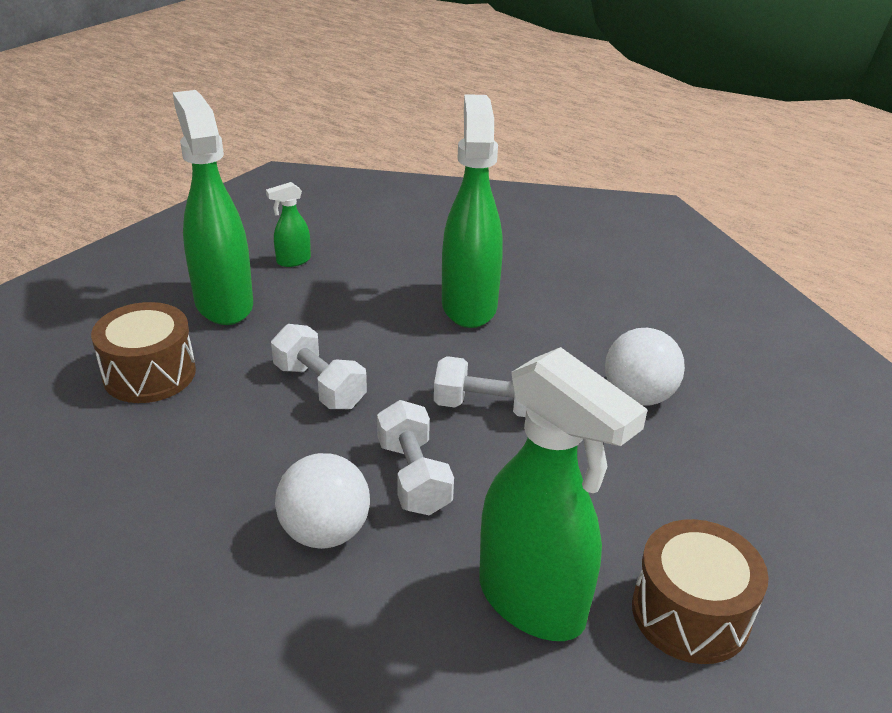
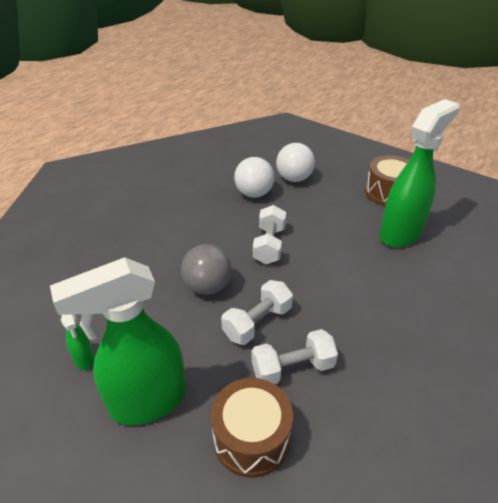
camera: 90 degrees left, 5 degrees up
(325, 532) = (385, 307): white ball -> white ball (294, 178)
(396, 343) = (207, 286): none -> grey ball
(413, 476) = (332, 273): white dumbbell -> white dumbbell (292, 368)
(469, 305) = (165, 253): green spray bottle -> none

